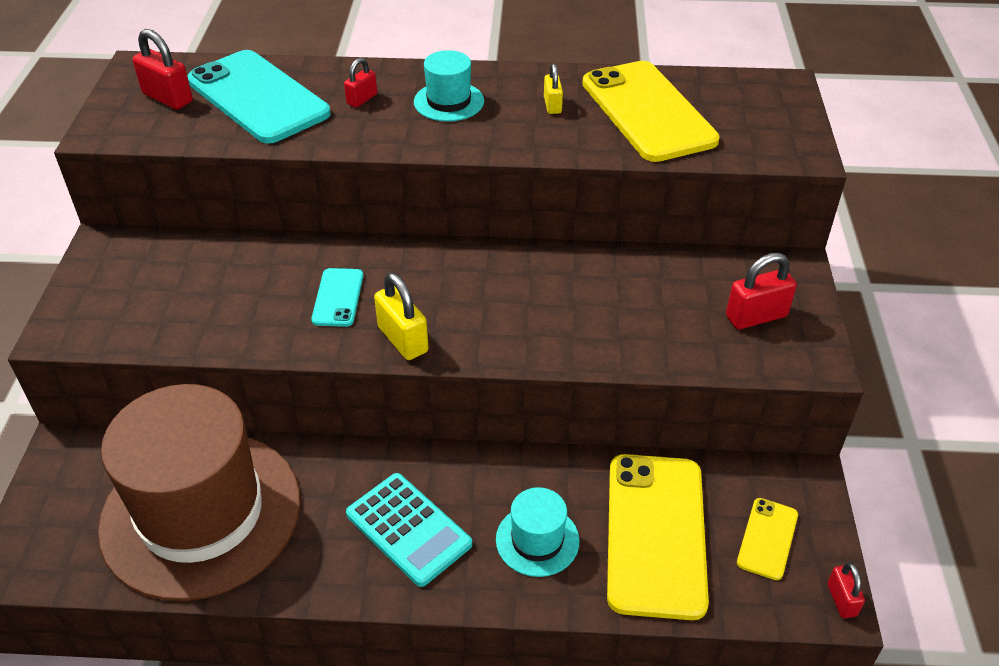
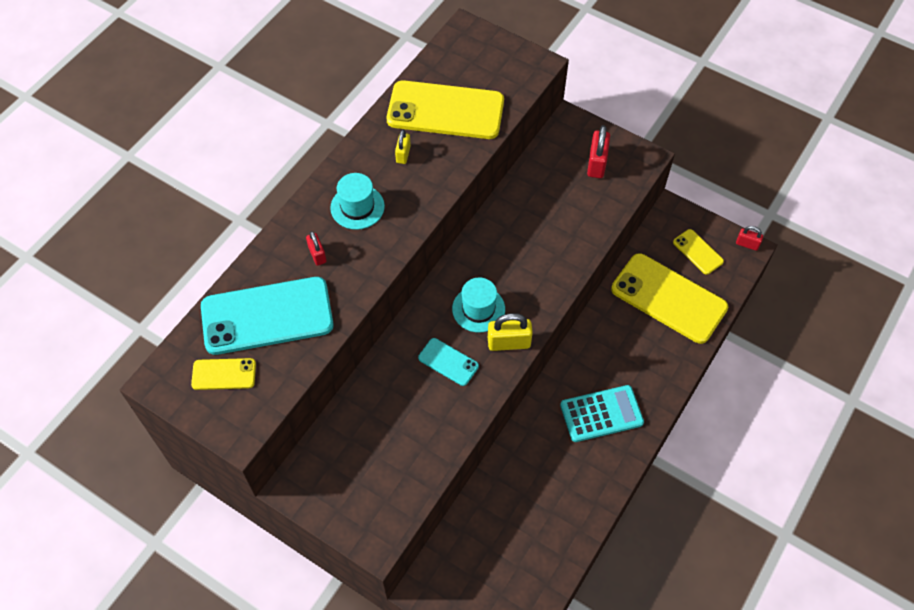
camera: 60 degrees left, 15 degrees up
(167, 98) = (224, 374): red padlock -> yellow phone
(201, 513) = (528, 520): brown hat -> none
(537, 540) = (643, 354): turquoise hat -> turquoise hat (478, 309)
(552, 105) = (403, 154): yellow padlock -> yellow padlock turned 75 degrees clockwise

